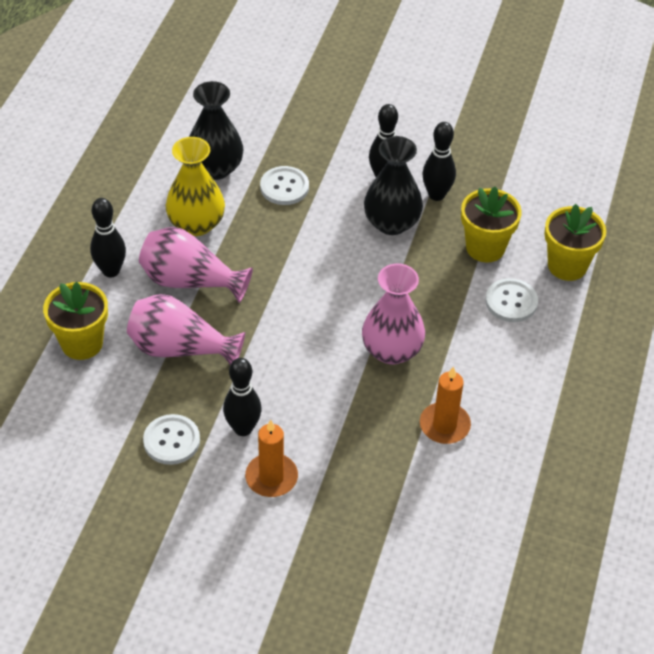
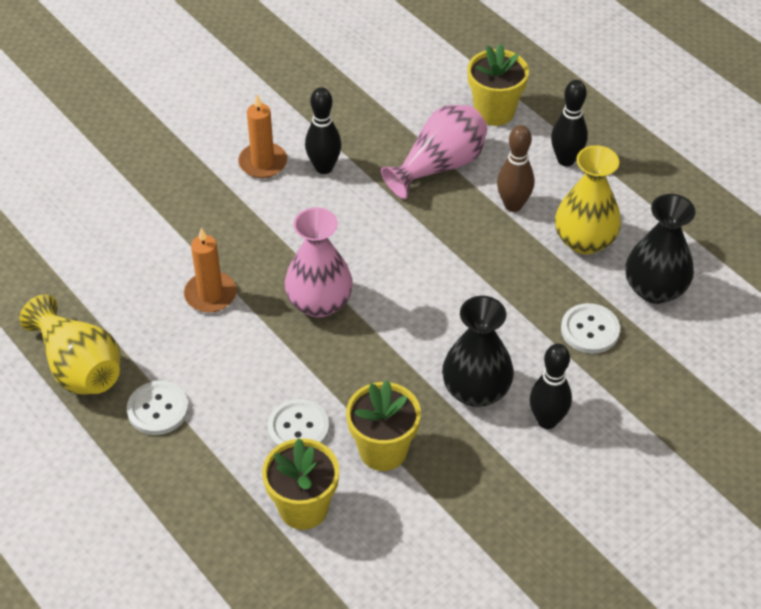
camera: 125 degrees right, 0 degrees up
(171, 441) = (349, 122): white button -> white button (158, 409)
(190, 281) = (513, 205): pink vase -> brown bowling pin
(436, 195) = (488, 453): black bowling pin -> none
(587, 468) = (79, 367): none -> yellow vase

